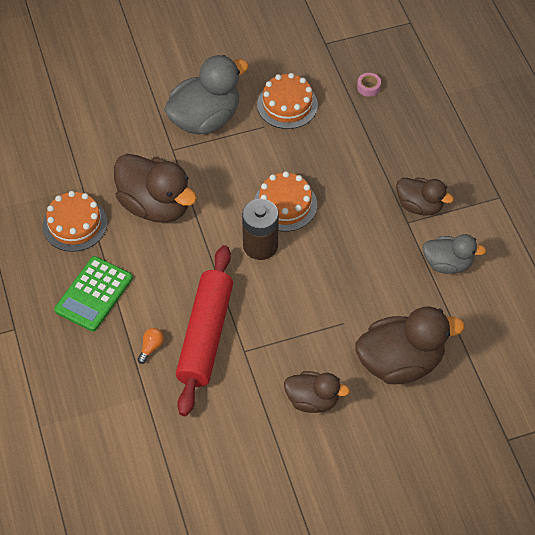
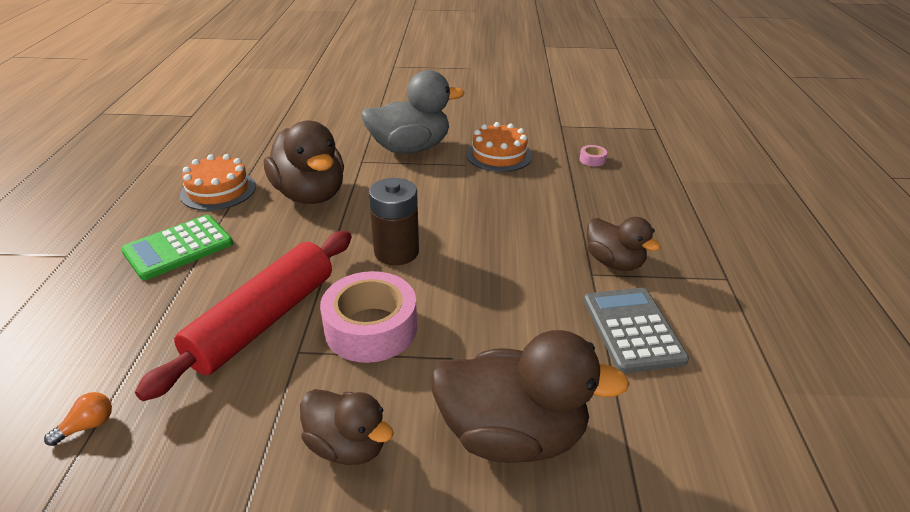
camera: 20 degrees right, 20 degrees down
(151, 347) = (189, 314): orange light bulb -> orange light bulb (87, 426)
(280, 318) = (371, 328): none -> pink tape
(285, 205) = (449, 225): orange cake -> none
(448, 264) = (633, 329): grey duck -> grey calculator

